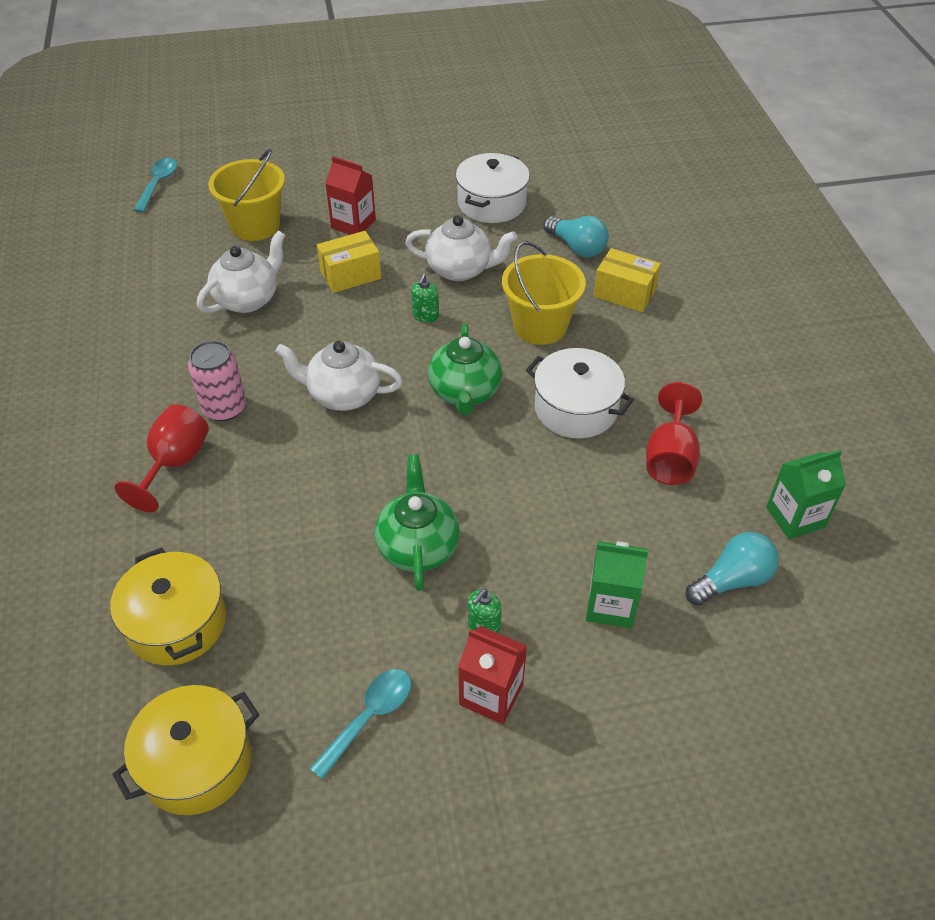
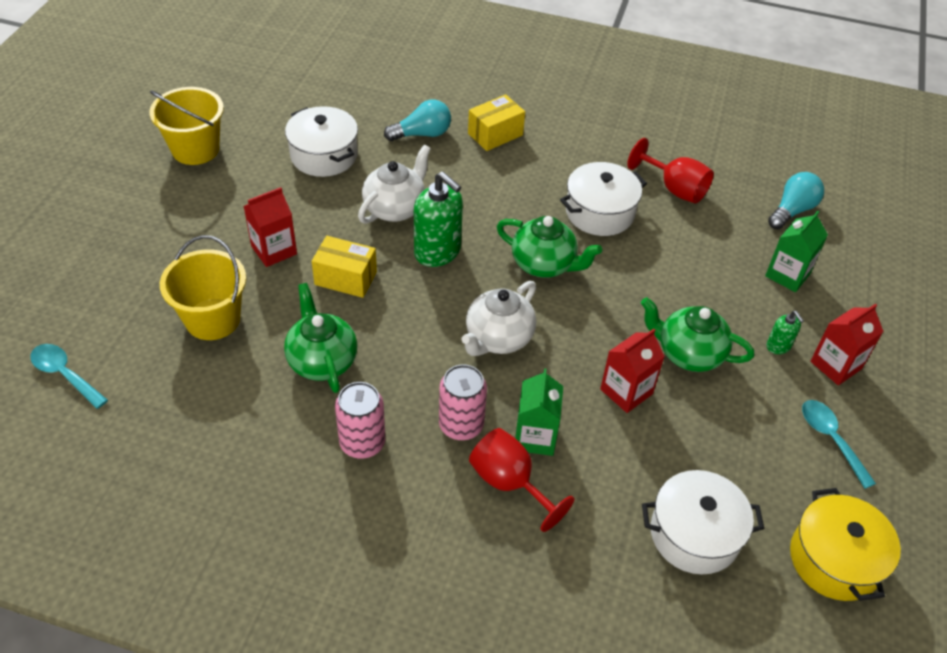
camera: 65 degrees left, 0 degrees up
(173, 356) = (362, 443): none -> pink can
(177, 623) = (694, 534): yellow pot -> white pot
(248, 299) = (322, 361): white teapot -> green teapot
(333, 511) = (626, 391): none -> red carton
(350, 275) = (345, 278): yellow box -> yellow box turned 75 degrees counterclockwise
(425, 316) = (437, 252): green soap dispenser -> green soap dispenser, size x2.03
(540, 326) = (498, 193): yellow bucket -> yellow bucket (195, 149)
(732, 580) = (792, 210): turquoise light bulb -> turquoise light bulb turned 45 degrees clockwise
(795, 517) = (755, 159): green carton -> green carton (535, 437)

